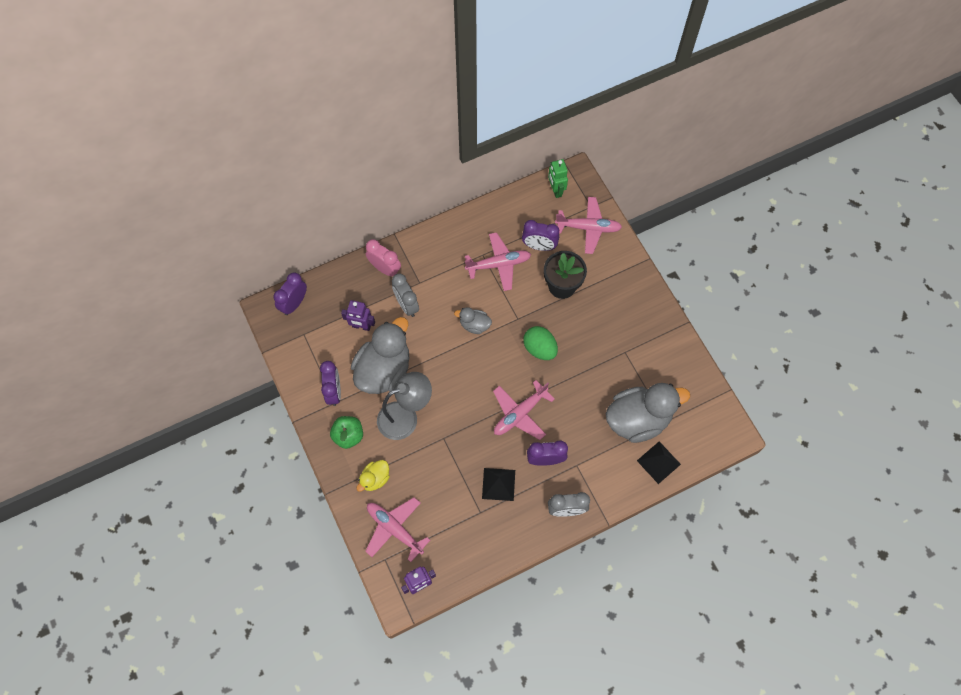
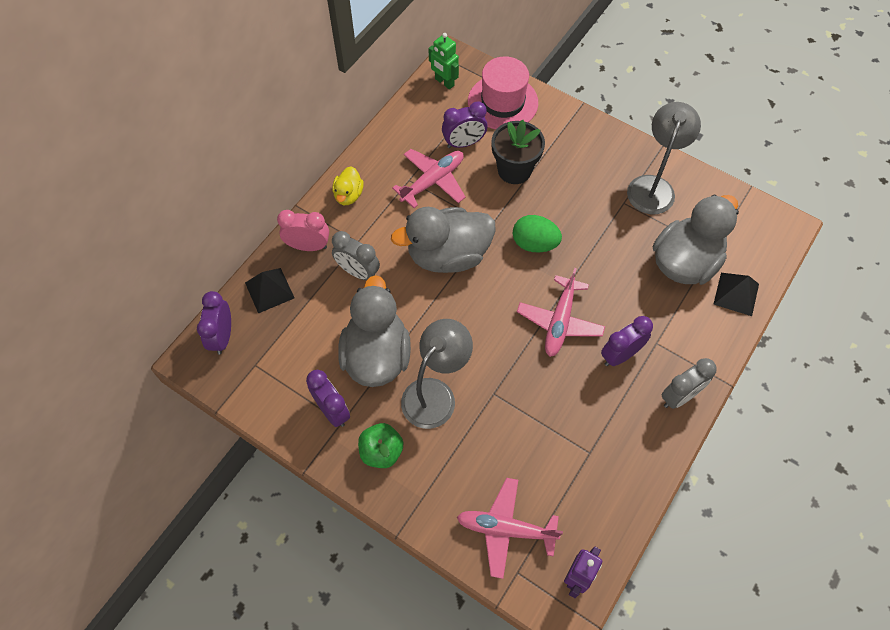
camera: 30 degrees left, 5 degrees down
(361, 326) = (319, 321): purple robot -> none
(375, 479) = (445, 484): yellow duck -> yellow duck (348, 195)
(474, 325) = (448, 255): grey duck -> grey duck, size x2.11
(498, 484) = (588, 410): black pyramid -> black pyramid (269, 290)
(588, 228) = (502, 102): pink plane -> pink hat
(655, 351) = (653, 186): none -> grey lamp

